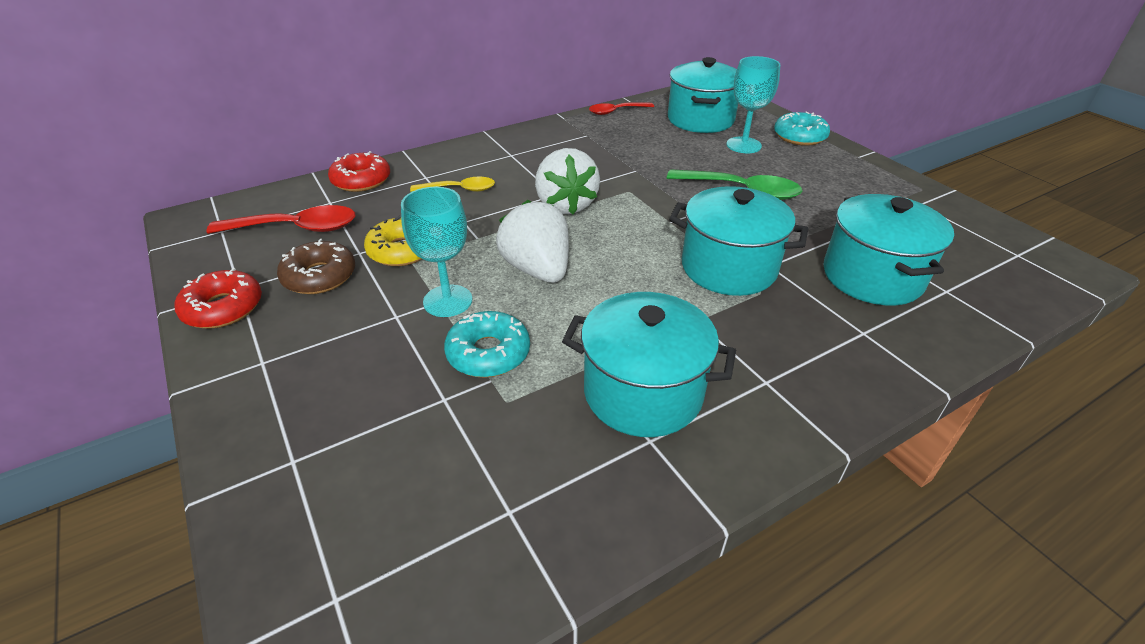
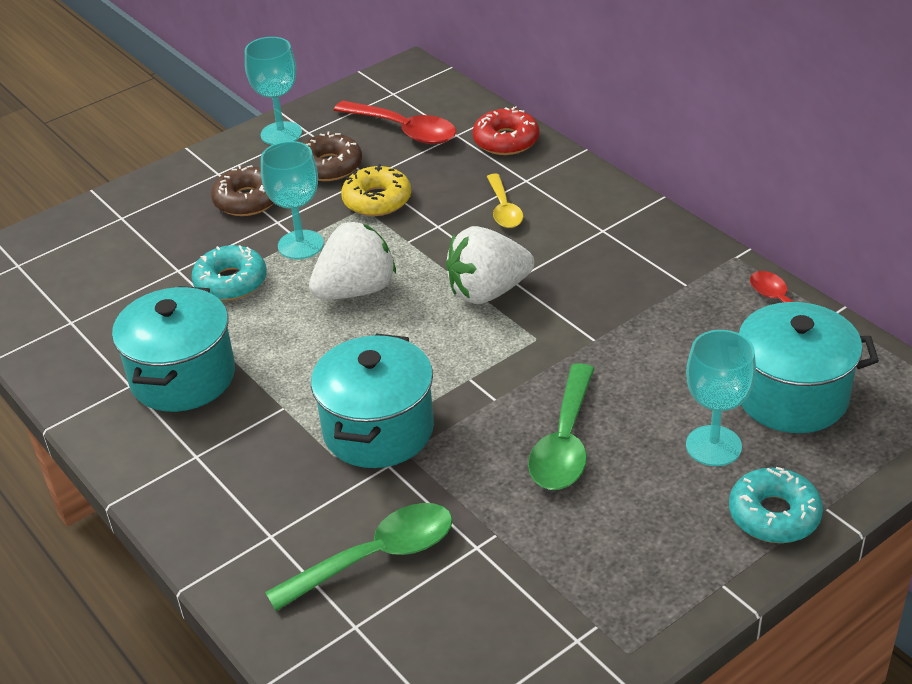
camera: 85 degrees right, 0 degrees up
(223, 308) = (281, 134): red donut -> turquoise goblet
(296, 228) = (404, 130): red spoon -> red spoon turned 45 degrees counterclockwise
(339, 338) = (247, 200): none -> brown donut
(872, 276) = (376, 556): turquoise pot -> green spoon

